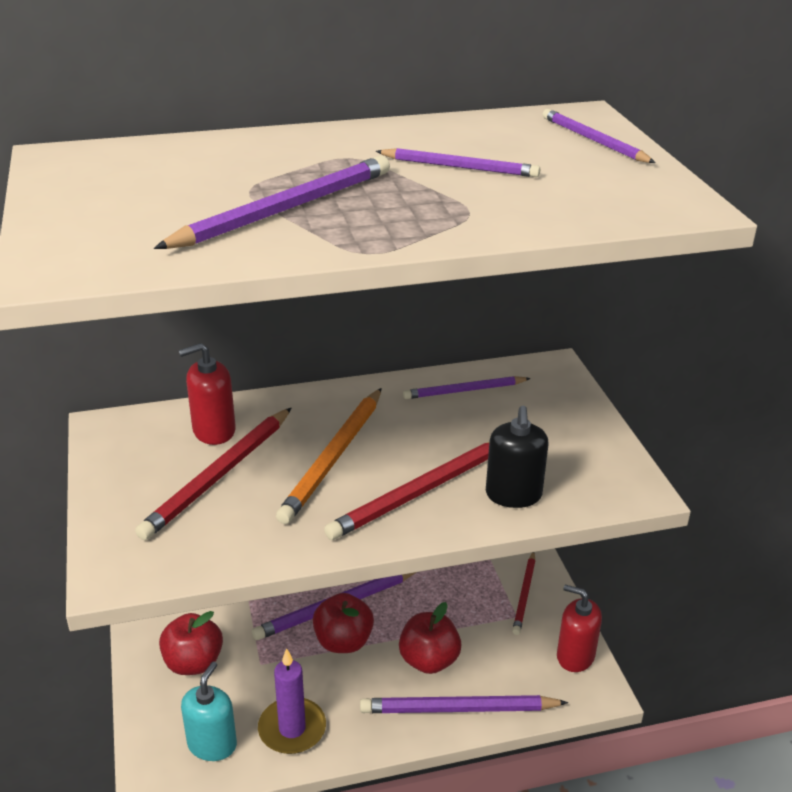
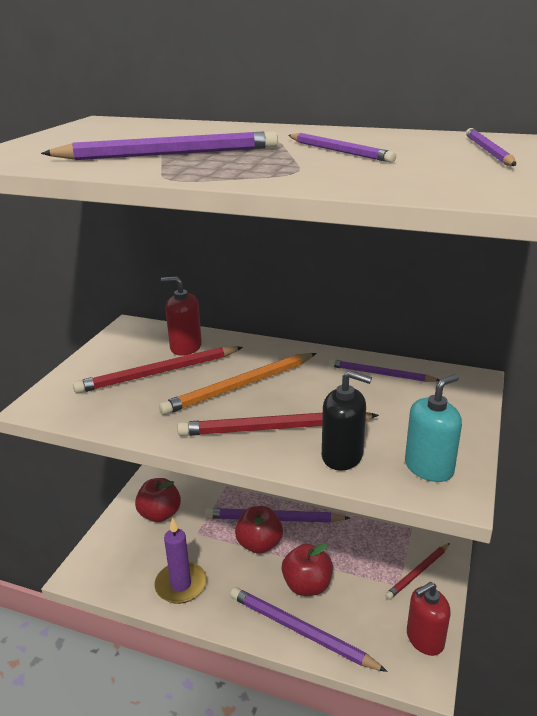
camera: 35 degrees right, 5 degrees down
(212, 744) = (128, 569): turquoise soap dispenser -> turquoise soap dispenser (429, 467)
(513, 495) = (342, 456): black soap dispenser -> black soap dispenser turned 105 degrees counterclockwise
(575, 656) = (425, 639): red soap dispenser -> red soap dispenser turned 90 degrees counterclockwise

